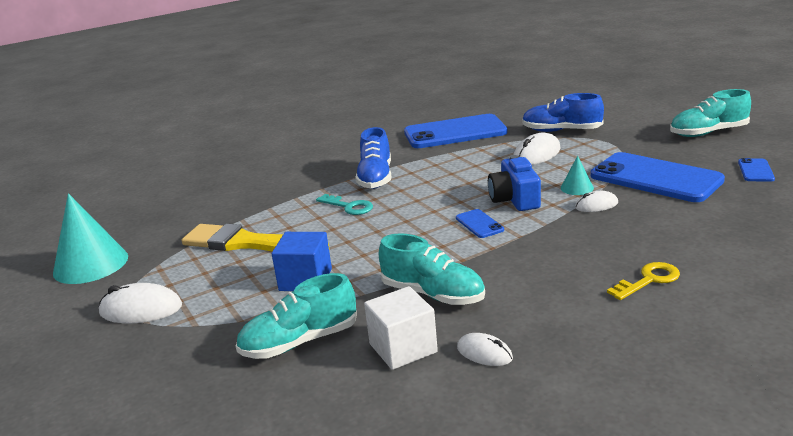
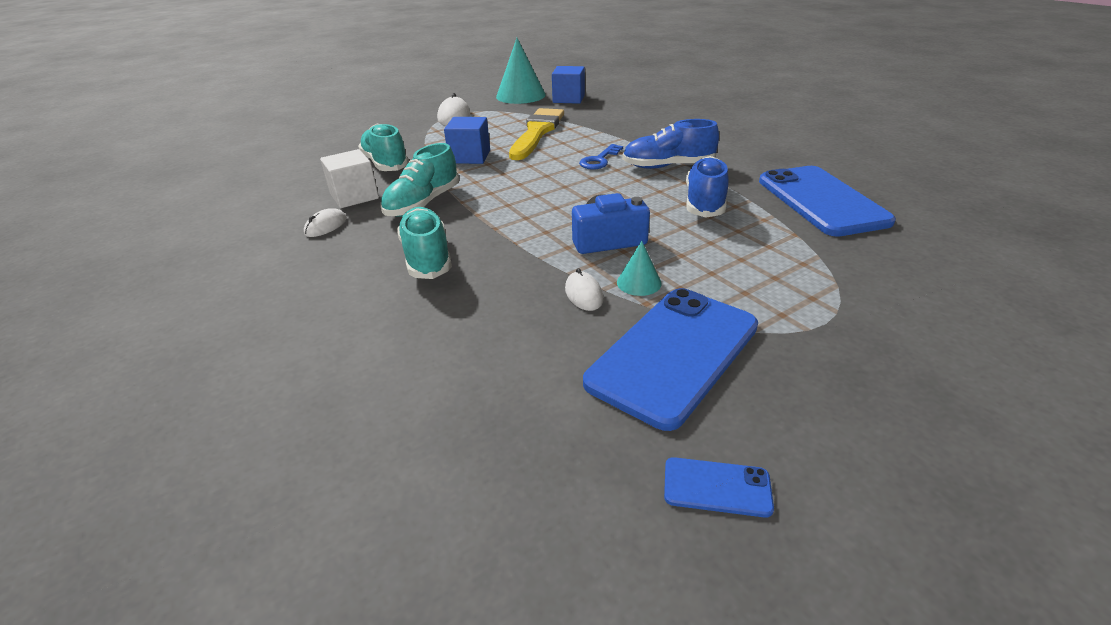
camera: 85 degrees right, 10 degrees up
(139, 230) = (568, 99): none -> blue cube
(349, 206) = (599, 160): turquoise key -> blue key
(479, 224) = (548, 221): blue phone -> none
(537, 154) = (754, 257): white mouse -> none
(561, 131) = (862, 280): blue shoe -> blue shoe (705, 202)
(649, 280) = (389, 314): yellow key -> none
(708, 133) = (926, 458): turquoise shoe -> turquoise shoe (427, 257)

